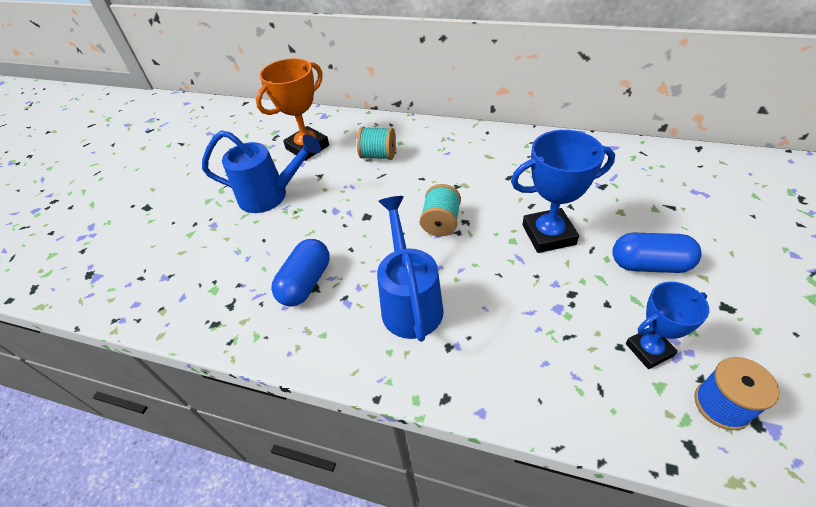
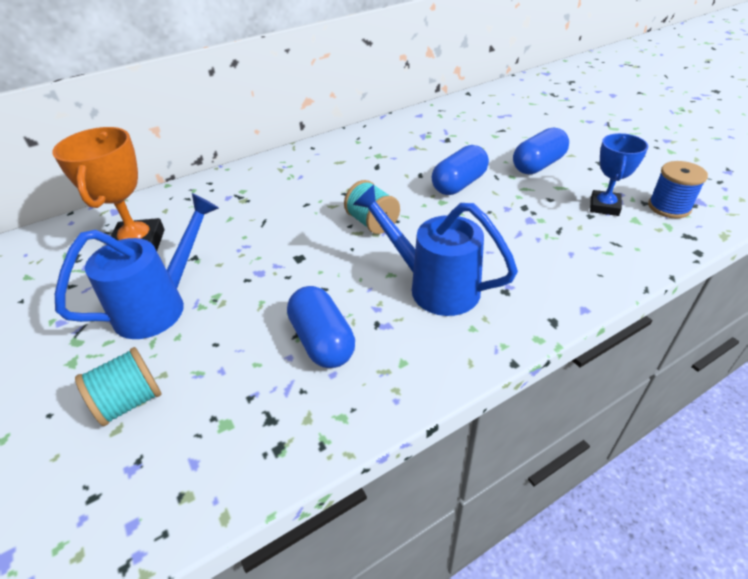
camera: 50 degrees left, 5 degrees down
(378, 155) = (236, 210): turquoise spool -> turquoise spool (130, 401)
(548, 235) = (459, 184): blue trophy -> blue capsule

